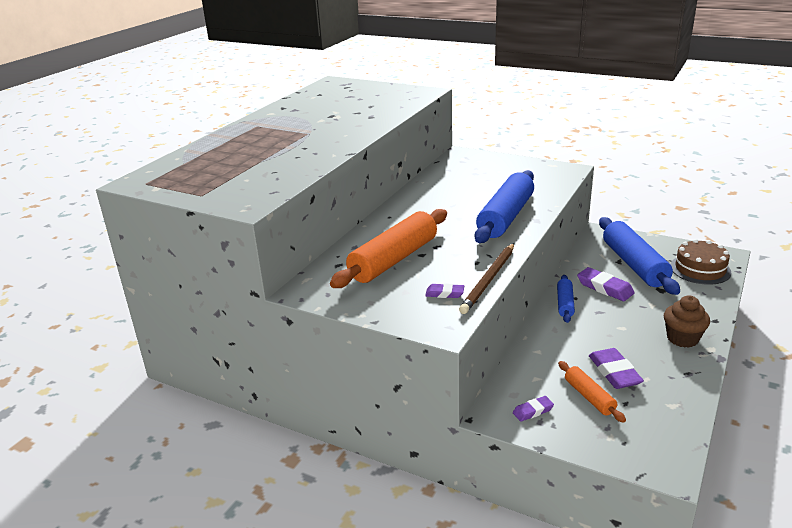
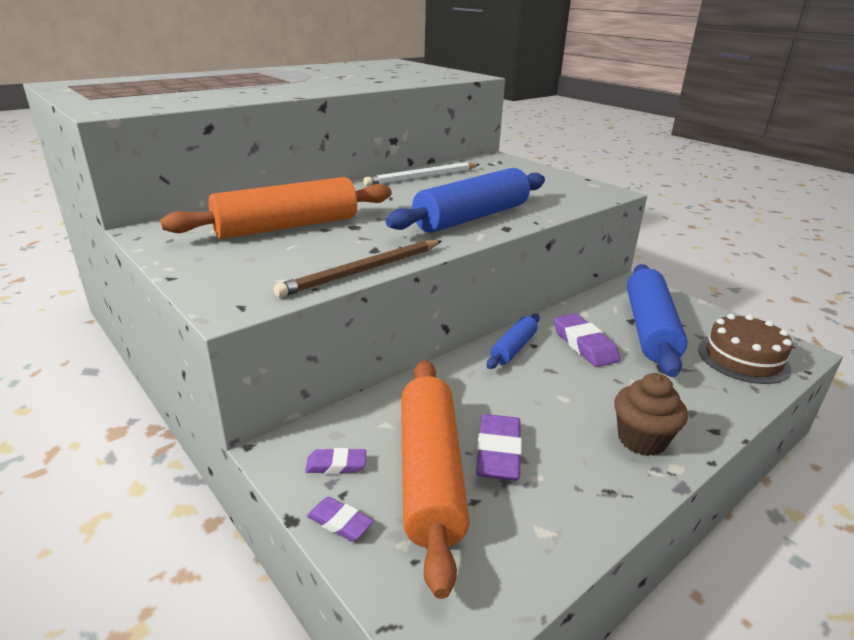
camera: 20 degrees right, 0 degrees up
(429, 188) = (422, 177): none -> white pencil
(444, 293) = (290, 271): purple eraser -> purple eraser (340, 522)
(589, 397) = (430, 473): orange rolling pin -> orange rolling pin, size x1.97

